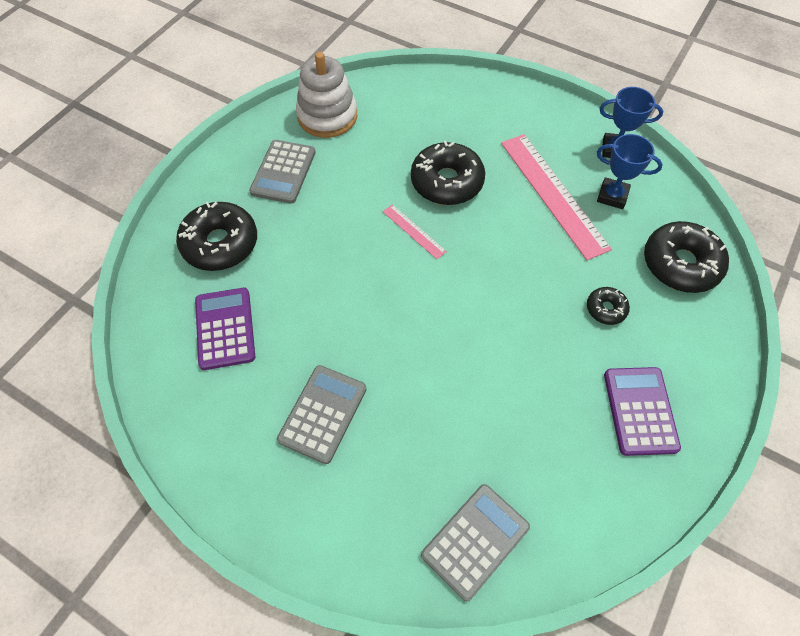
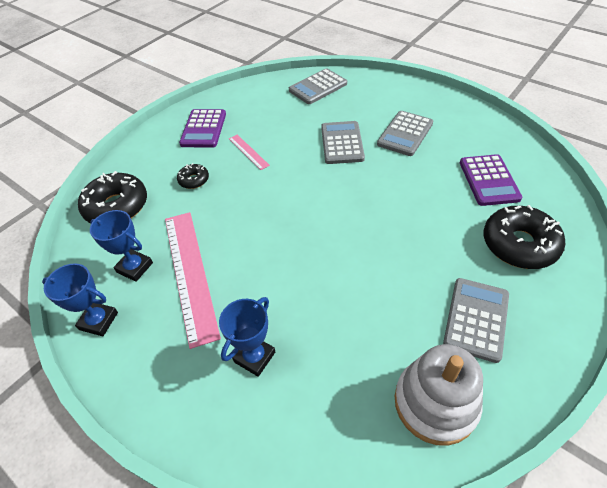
camera: 170 degrees left, 10 degrees down
(413, 231) = (334, 245): pink ruler -> pink ruler (248, 151)
(417, 389) = (342, 143): none -> grey calculator
(447, 182) = (293, 294): black donut -> none
(468, 133) = (254, 357): none -> blue trophy

